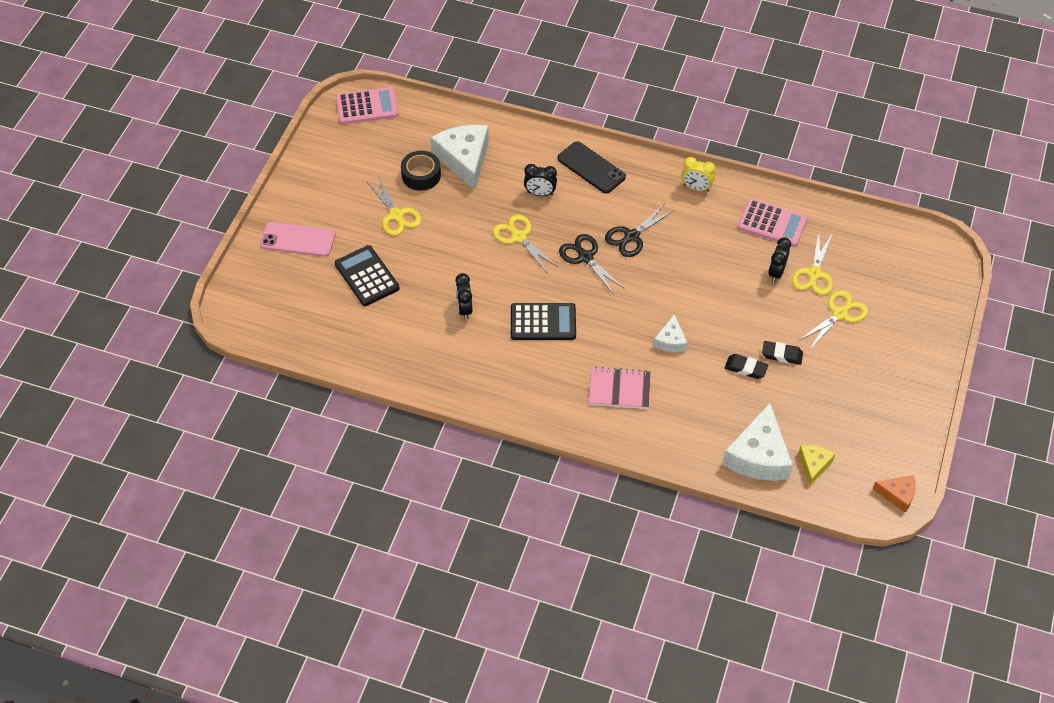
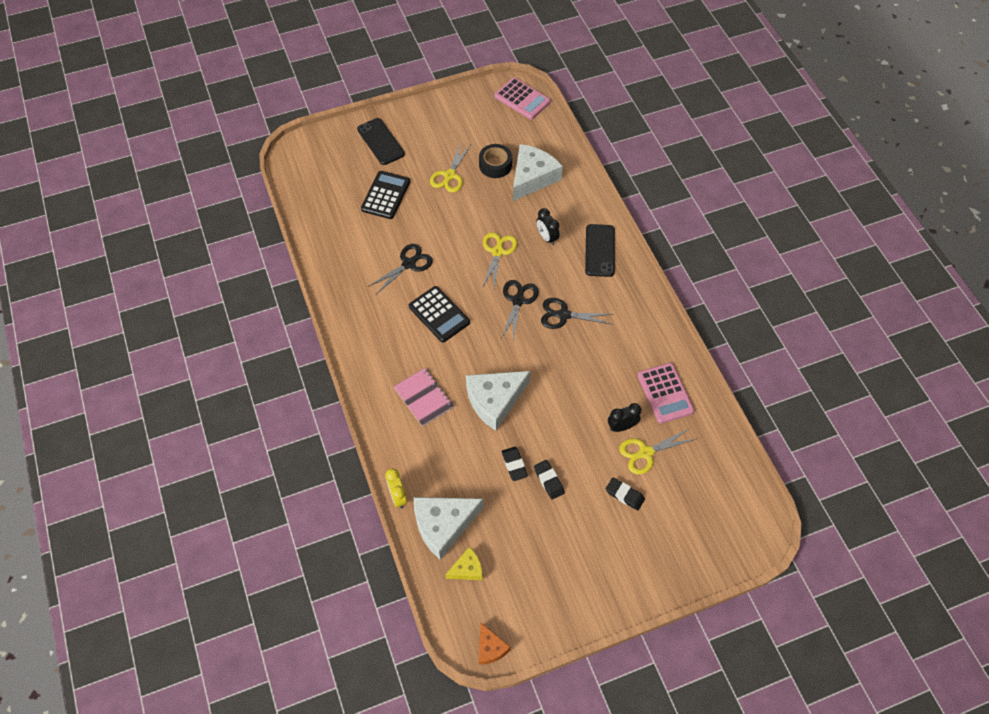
camera: 50 degrees right, 5 degrees up
(297, 240) = (380, 142): pink phone -> black phone
(464, 309) = (408, 264): black clock -> black scissors
(670, 340) = (495, 400): white cheese -> white cheese, size x1.92
(696, 188) = (648, 324): yellow clock -> yellow clock (398, 496)
(840, 314) = (624, 495): yellow scissors -> black eraser

